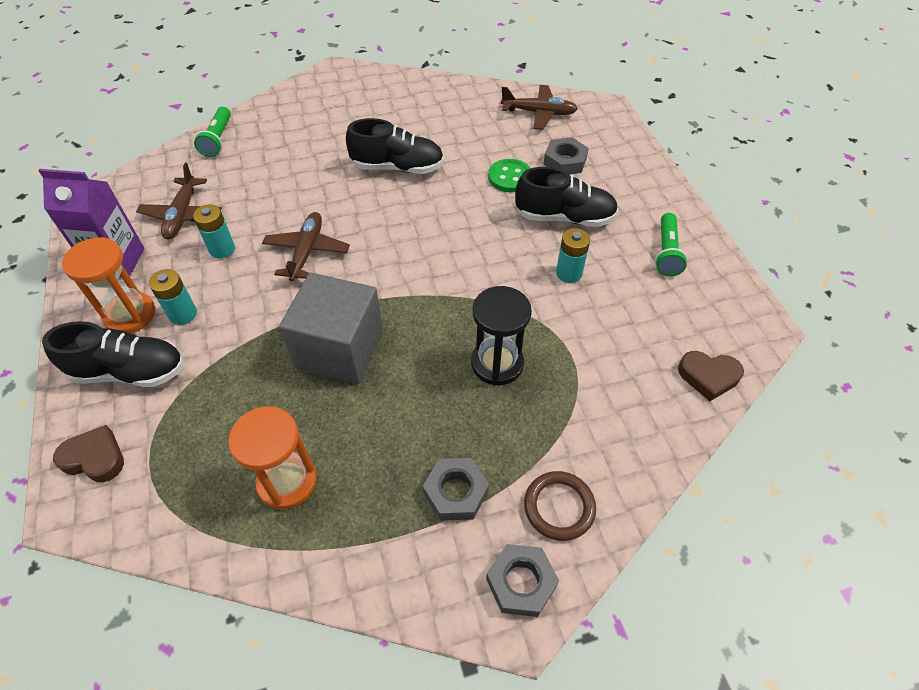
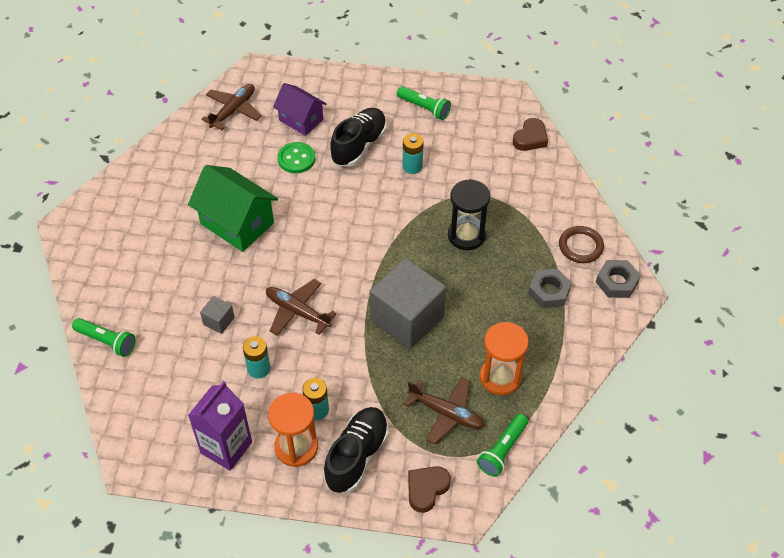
camera: 65 degrees left, 0 degrees up
(170, 525) = (502, 450): none -> green flashlight
(182, 215) = (197, 389): brown plane -> brown plane (446, 413)
(270, 199) = (219, 321): none -> grey cube
(397, 167) = (237, 223): black shoe -> green house
(565, 161) = (301, 120): grey nut -> purple house

